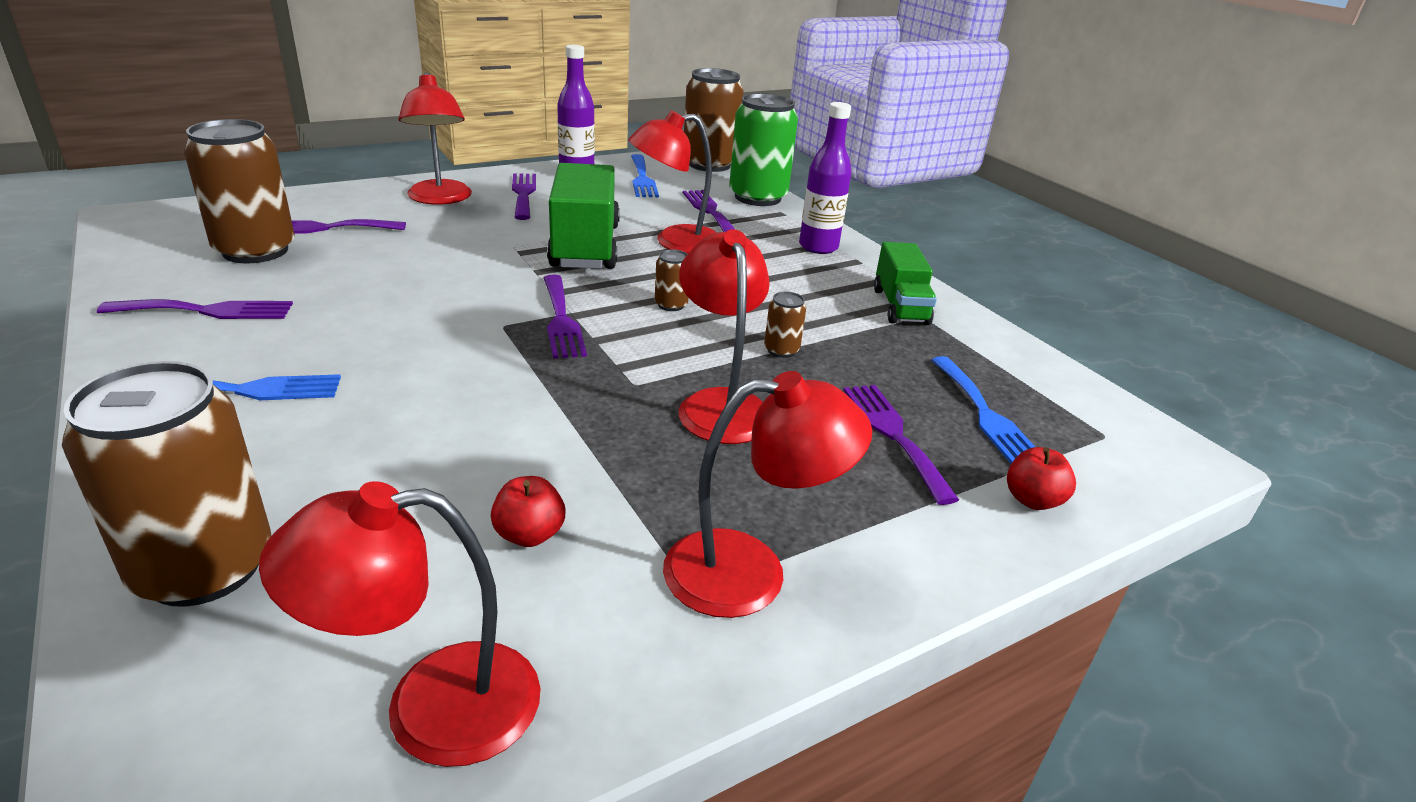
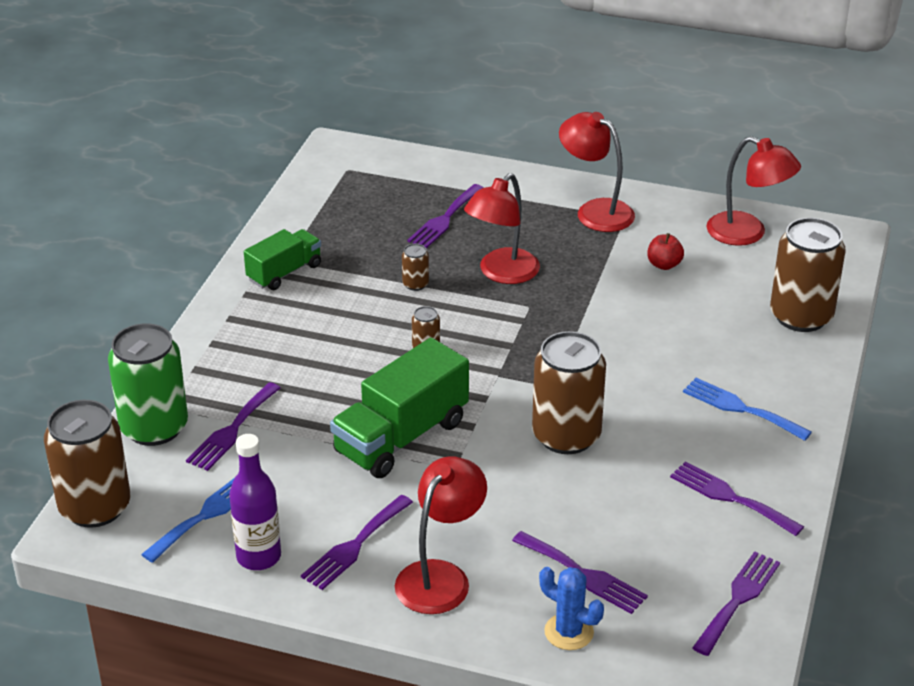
camera: 130 degrees left, 5 degrees up
(255, 250) = (659, 564): brown can -> brown can (566, 436)
(307, 203) = (569, 632): none -> blue cactus
(561, 320) = (512, 371): purple fork -> purple fork (738, 599)
(675, 242) = (325, 406): red lamp -> none
(818, 247) = (228, 345): purple bottle -> none
(985, 415) = (381, 203): blue fork -> none
(1032, 500) = (440, 172): red apple -> none

